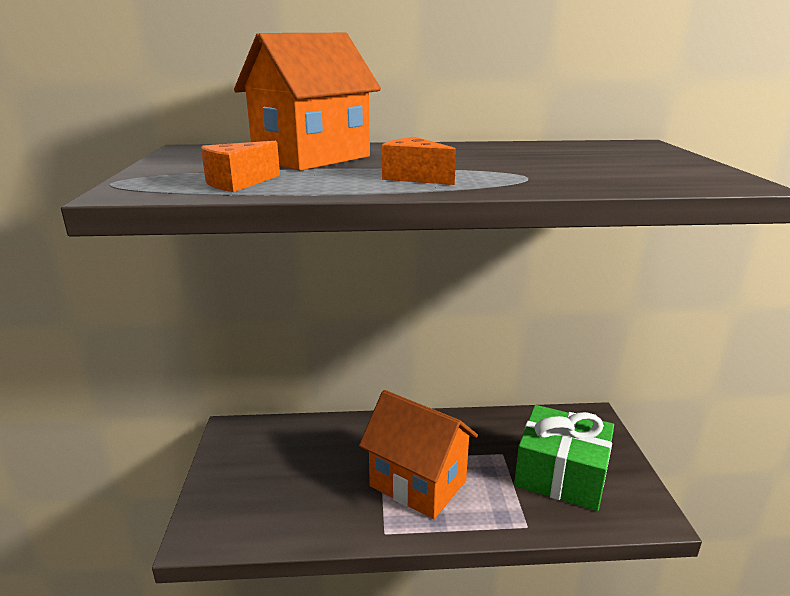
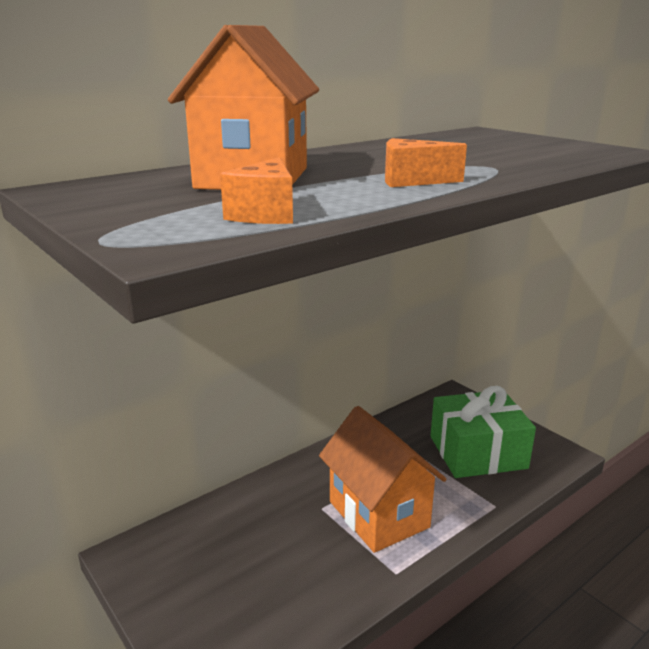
camera: 35 degrees left, 0 degrees up
(418, 483) = (378, 514): orange house -> orange house turned 60 degrees clockwise

